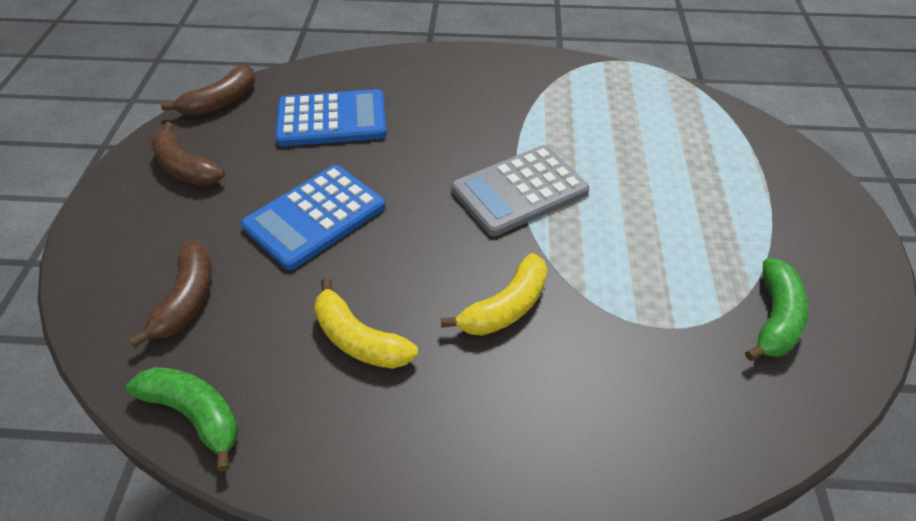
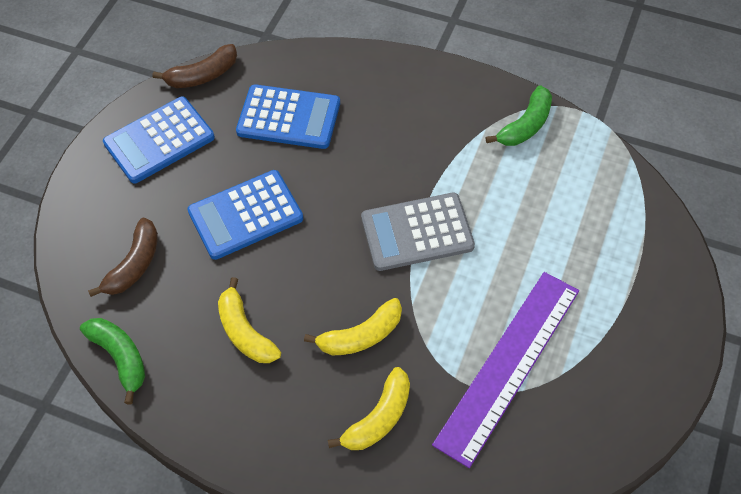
camera: 20 degrees right, 10 degrees up
(185, 168) = (159, 140): brown banana -> blue calculator
(571, 394) = (379, 418): none -> yellow banana
(690, 294) = (509, 365): none -> purple ruler
(775, 319) = (565, 404): green banana -> green banana (525, 125)

